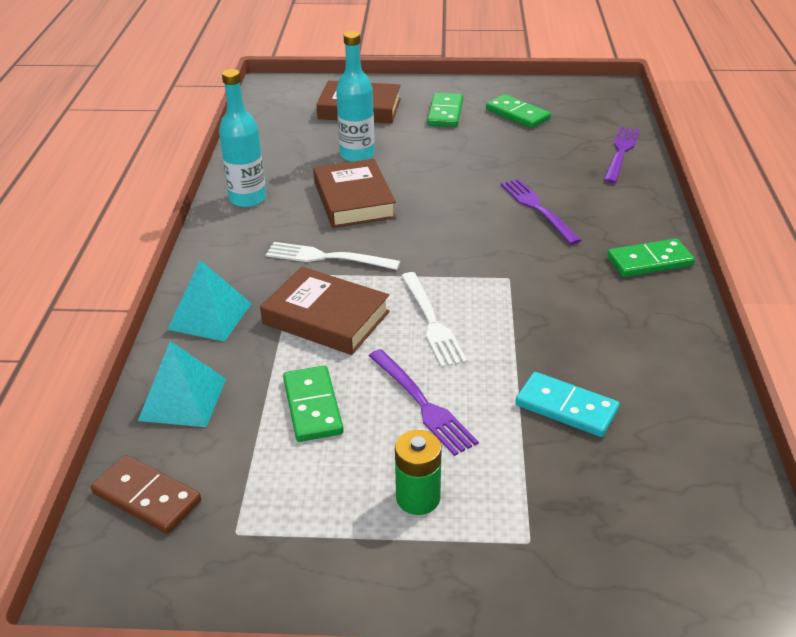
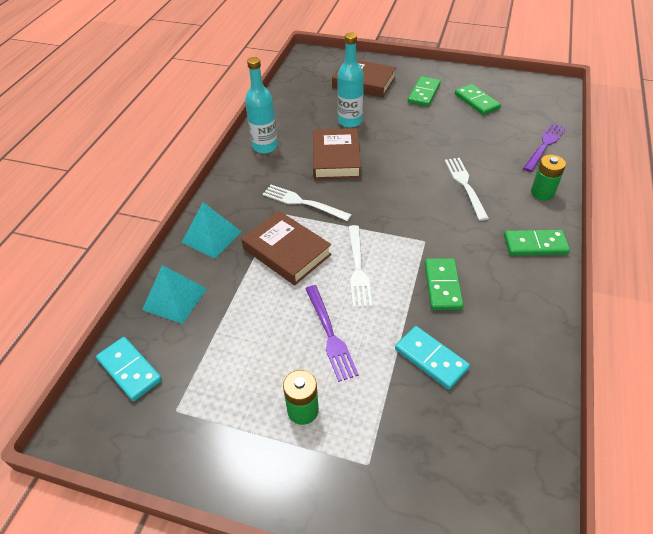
camera: 15 degrees right, 10 degrees up
(146, 497) = (129, 370): brown domino -> turquoise domino
(312, 406) = (255, 321): green domino -> green domino (442, 286)
(537, 208) = (465, 185): purple fork -> white fork
(637, 204) = (542, 193): none -> green battery

